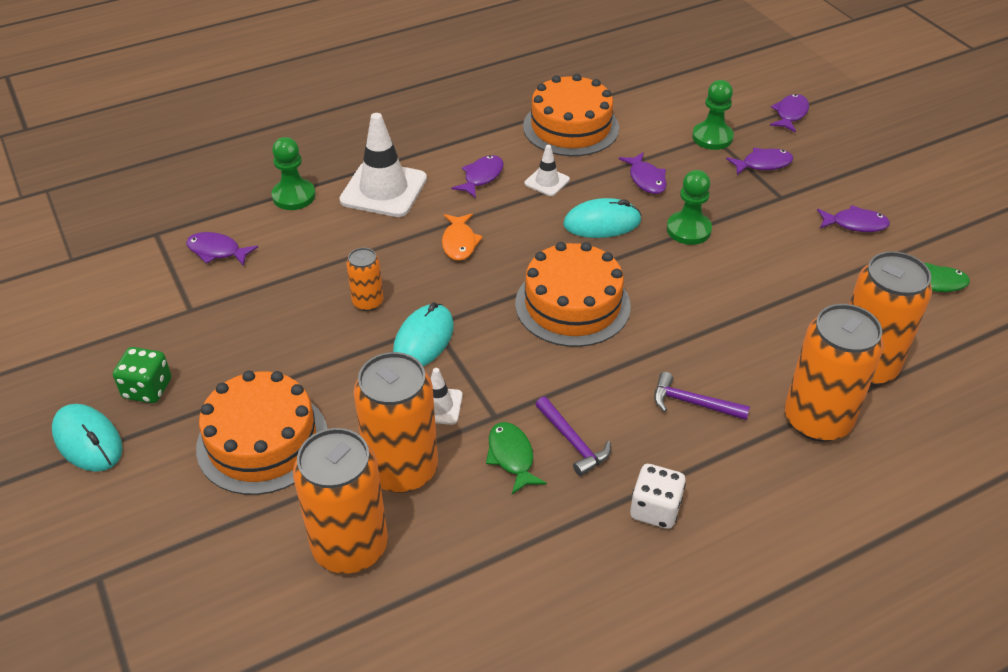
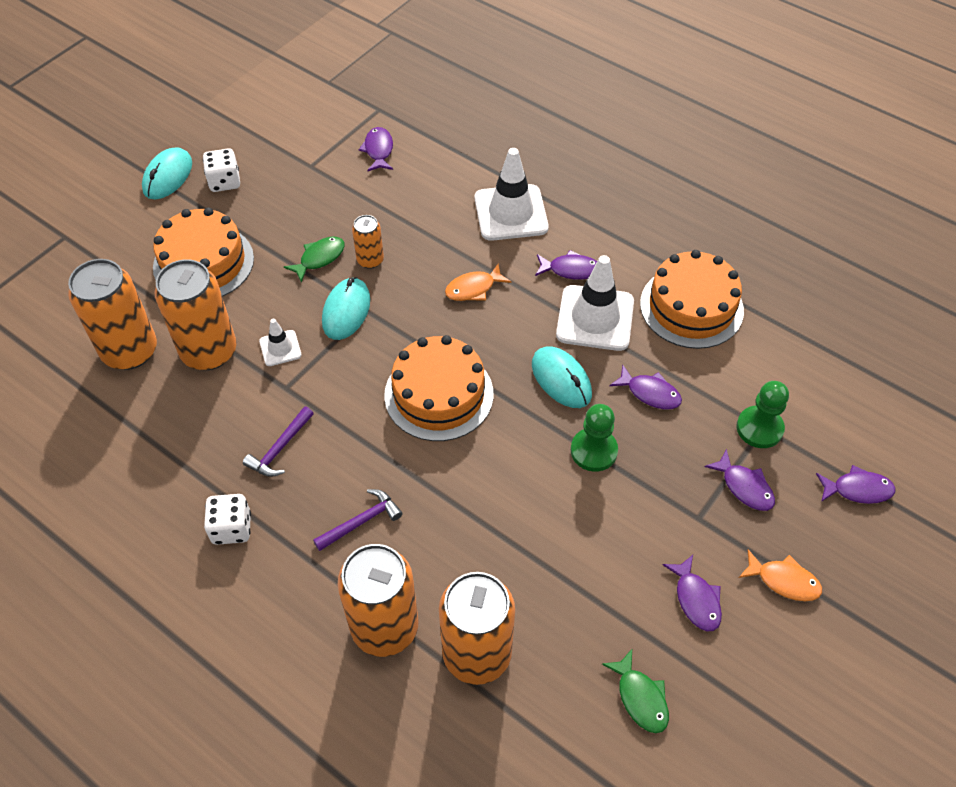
camera: 65 degrees right, 10 degrees up
(147, 389) = (224, 182): green dice -> white dice
(294, 196) = (467, 163): green pawn -> none
(423, 340) = (346, 311): turquoise mouse -> turquoise mouse turned 75 degrees counterclockwise
(511, 457) = (248, 414): green fish -> green fish (319, 258)
(547, 182) = (595, 318): white traffic cone -> white traffic cone, size x2.00
(646, 179) = (650, 393): purple fish -> purple fish turned 105 degrees counterclockwise
(693, 403) = (361, 521): purple hammer -> purple hammer turned 60 degrees clockwise
(854, 176) = (783, 581): none -> orange fish

